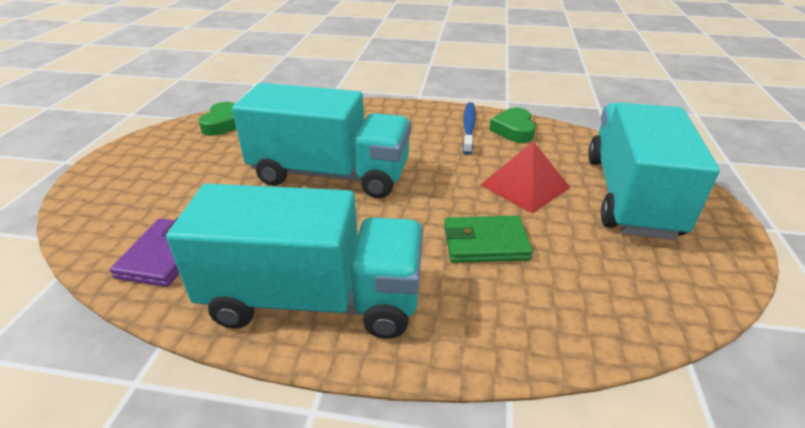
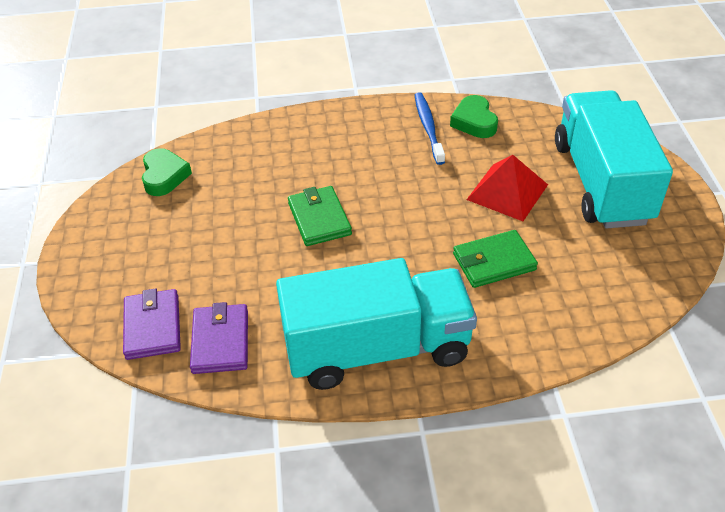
camera: 15 degrees left, 10 degrees up
(117, 229) = (153, 327): none -> purple wallet
(330, 174) = (319, 219): turquoise truck -> green wallet

